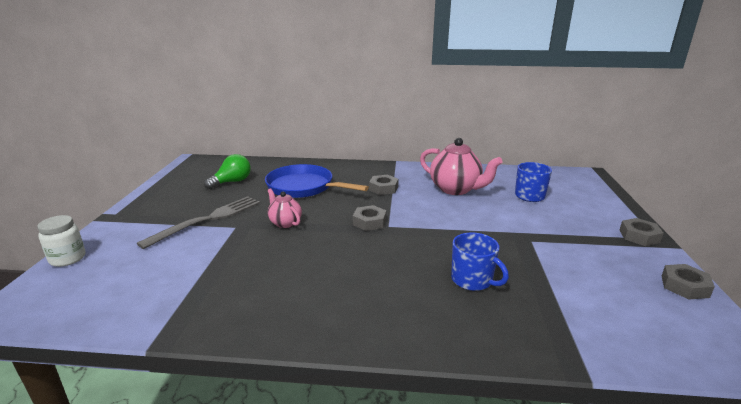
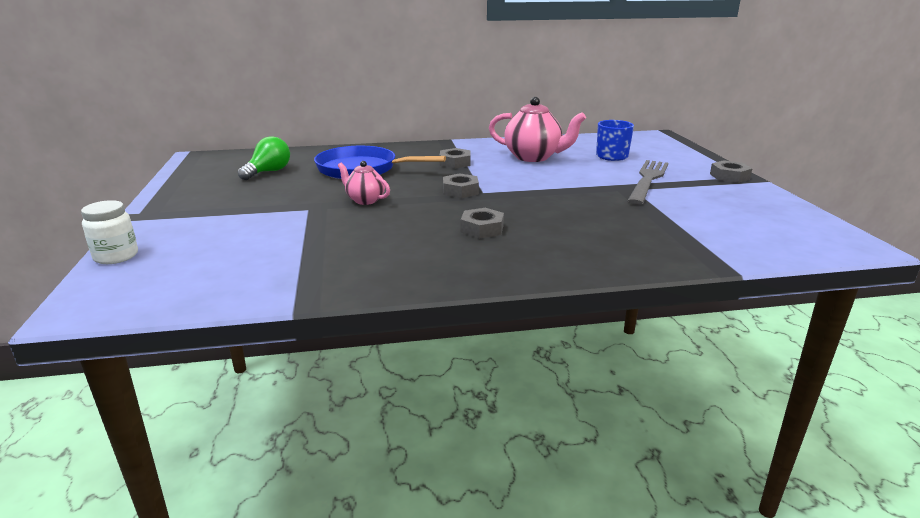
camera: 15 degrees left, 0 degrees up
(208, 220) = (268, 206): grey fork -> grey fork (648, 180)
(472, 280) = (596, 223): blue mug -> none
(684, 286) = (784, 206): grey nut -> grey nut (482, 229)

